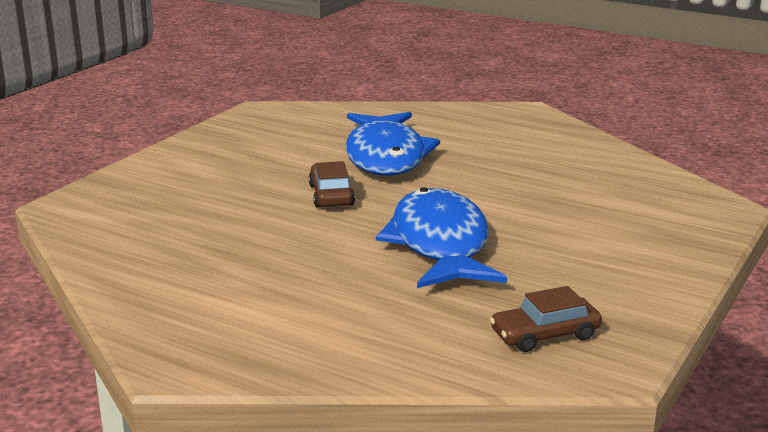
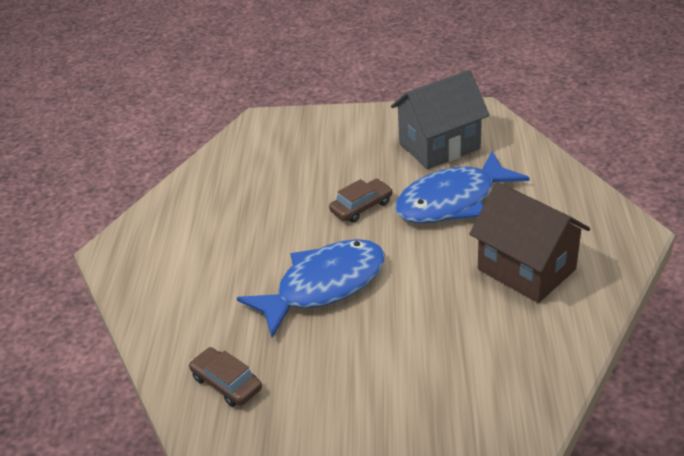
camera: 65 degrees right, 15 degrees up
(287, 139) = (439, 146): none -> grey house
(526, 156) = (526, 269): none -> brown house

